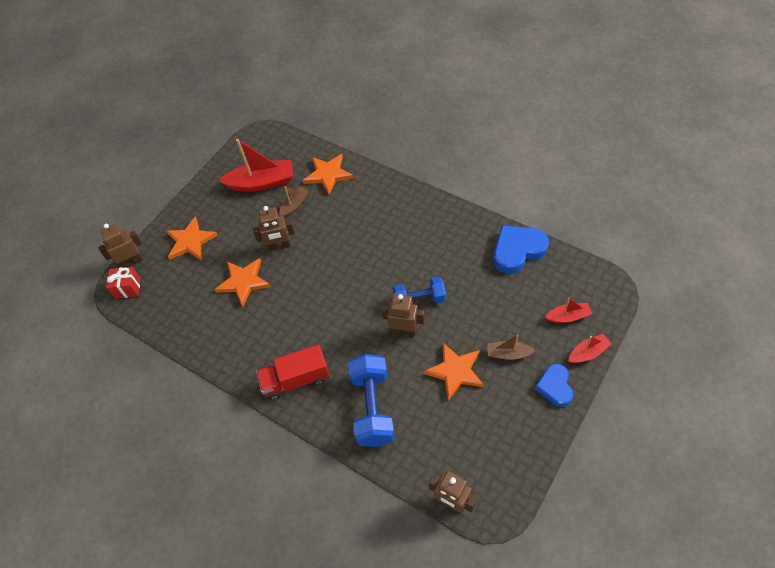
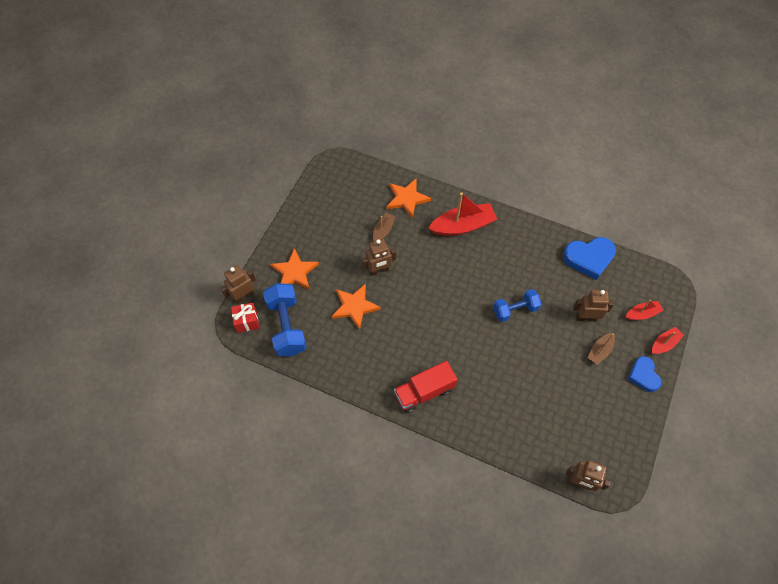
camera: 15 degrees left, 5 degrees up
(262, 183) = (347, 210): red boat -> red boat (462, 226)
(373, 407) = (496, 409): blue dumbbell -> blue dumbbell (287, 326)
(404, 330) = (508, 338): brown robot -> brown robot (586, 317)
(455, 371) = (559, 370): orange star -> none
(508, 354) = (600, 351): brown boat -> brown boat turned 45 degrees counterclockwise
(517, 251) = (589, 258): blue heart -> blue heart turned 150 degrees counterclockwise

